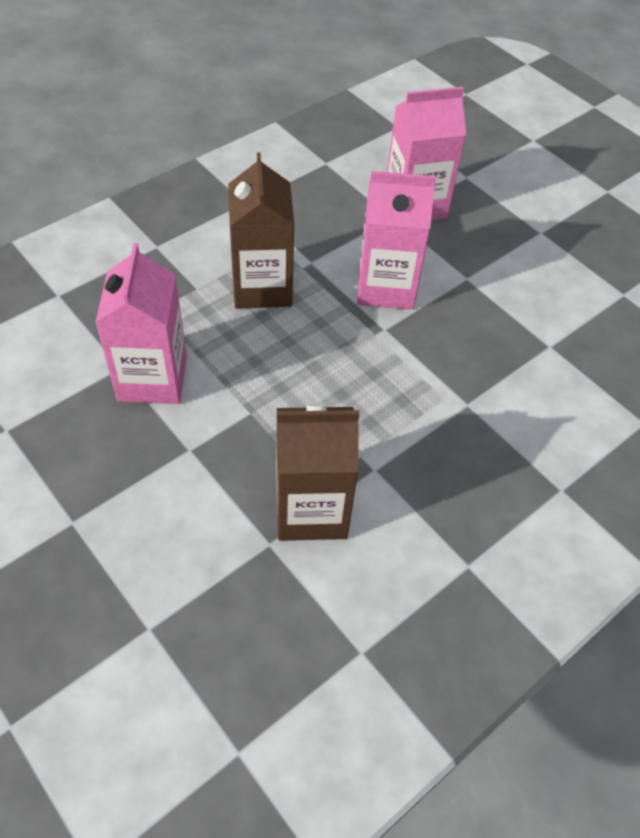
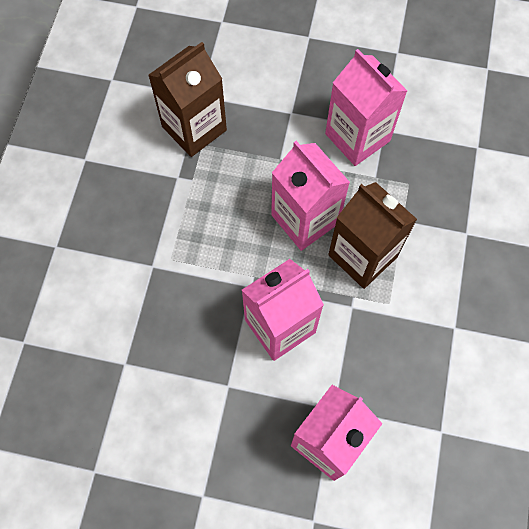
camera: 145 degrees right, 15 degrees up
(282, 345) = (305, 219): none -> pink carton

